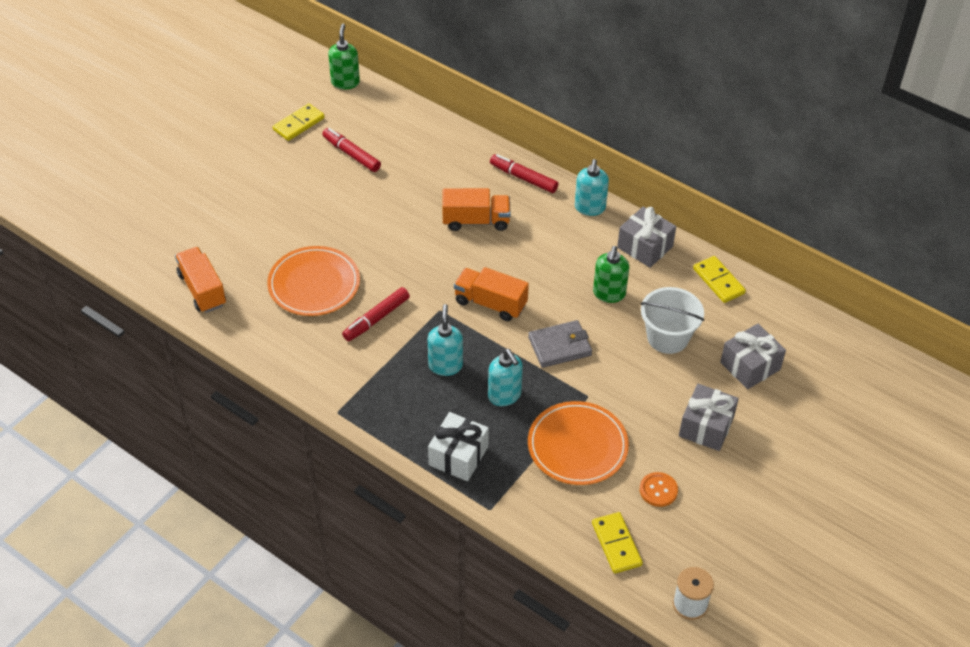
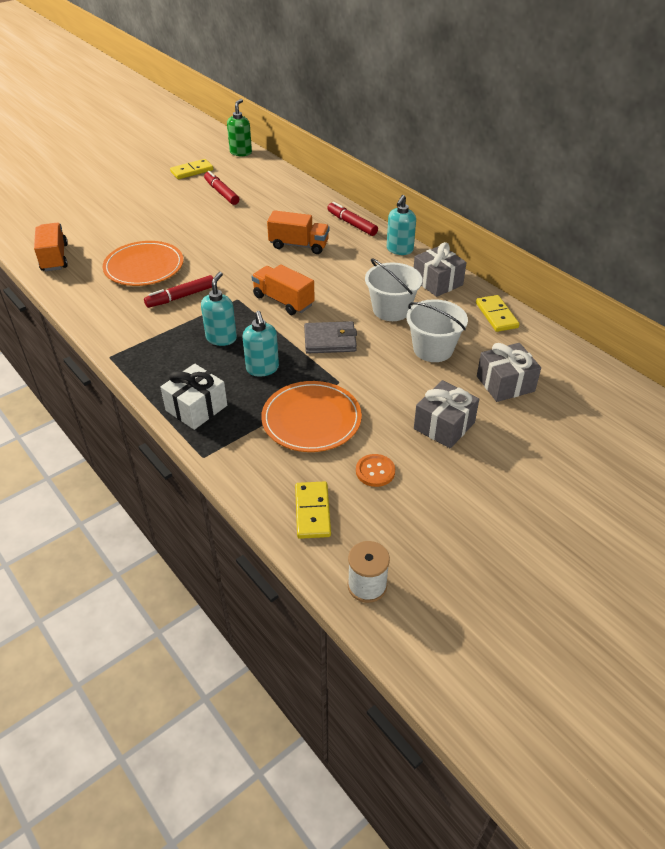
camera: 15 degrees right, 5 degrees down
(609, 294) = (391, 310): green soap dispenser -> white bucket

